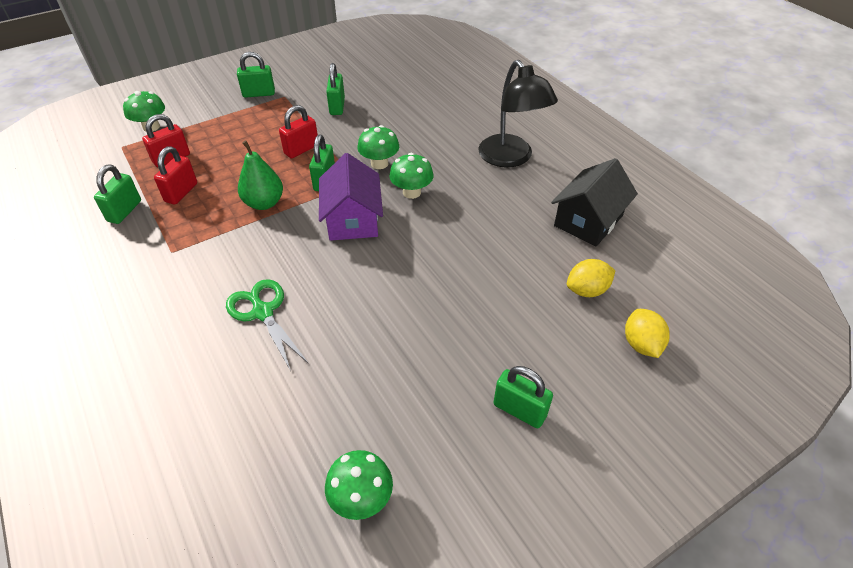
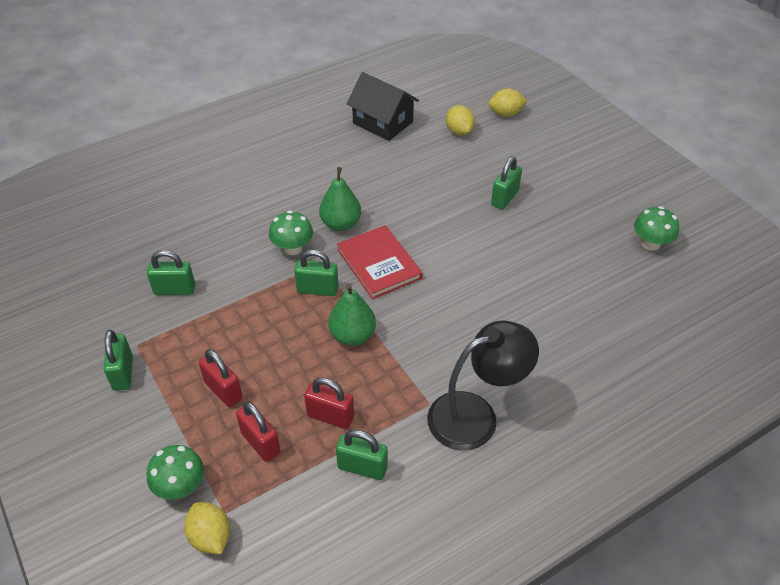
camera: 90 degrees left, 0 degrees up
(105, 142) = (210, 537): none -> yellow lemon
(263, 312) = (502, 315): green scissors -> none
(301, 149) = (259, 314): red padlock -> red padlock (223, 391)
(352, 219) = (379, 264): purple house -> red book
(411, 192) = (341, 224): green mushroom -> green pear
(511, 158) = (294, 158): black lamp -> black lamp (475, 415)
(519, 410) = (569, 171): green padlock -> green padlock (504, 198)

